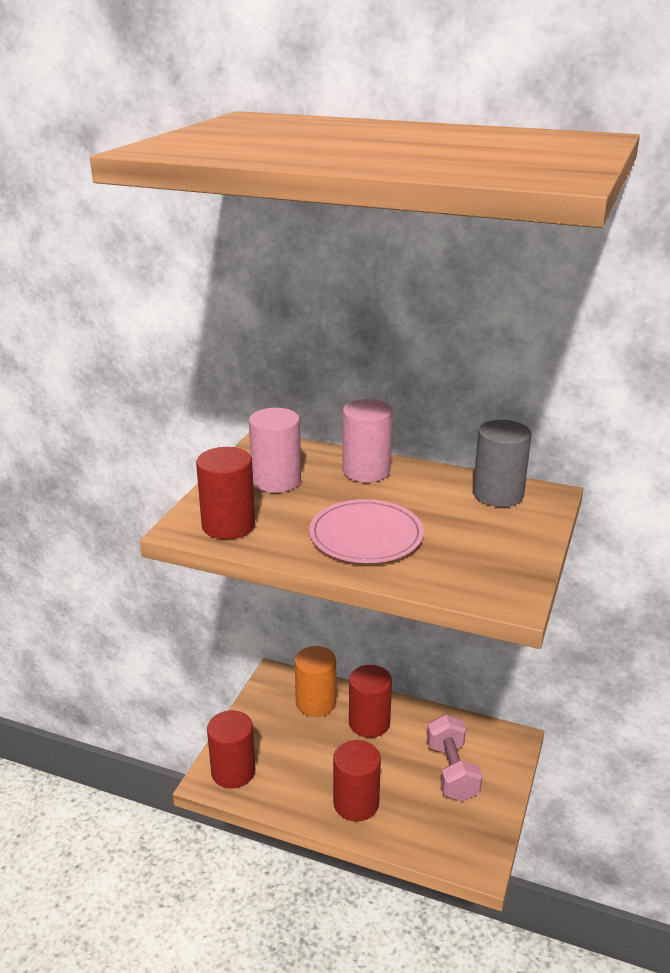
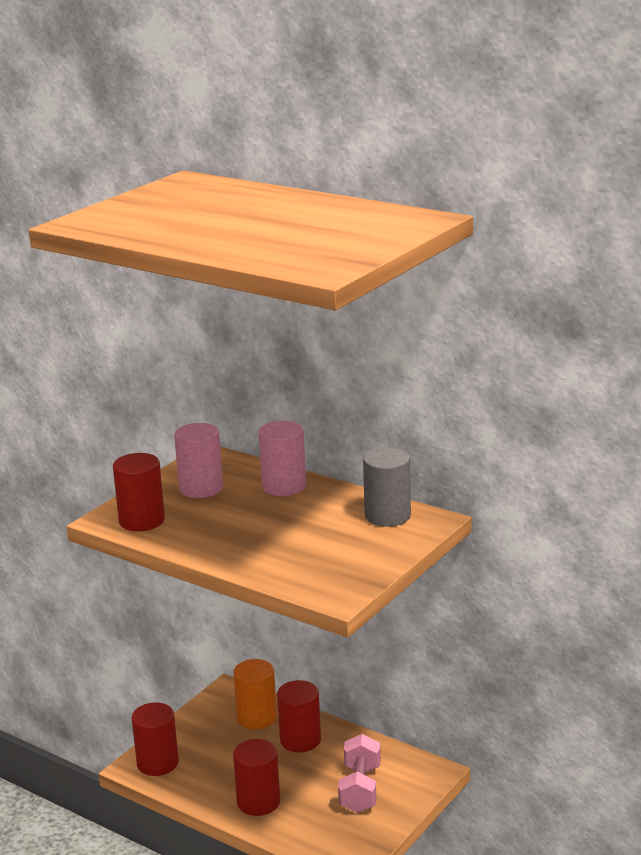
camera: 15 degrees right, 5 degrees down
(366, 536) = (250, 539): pink plate -> none

